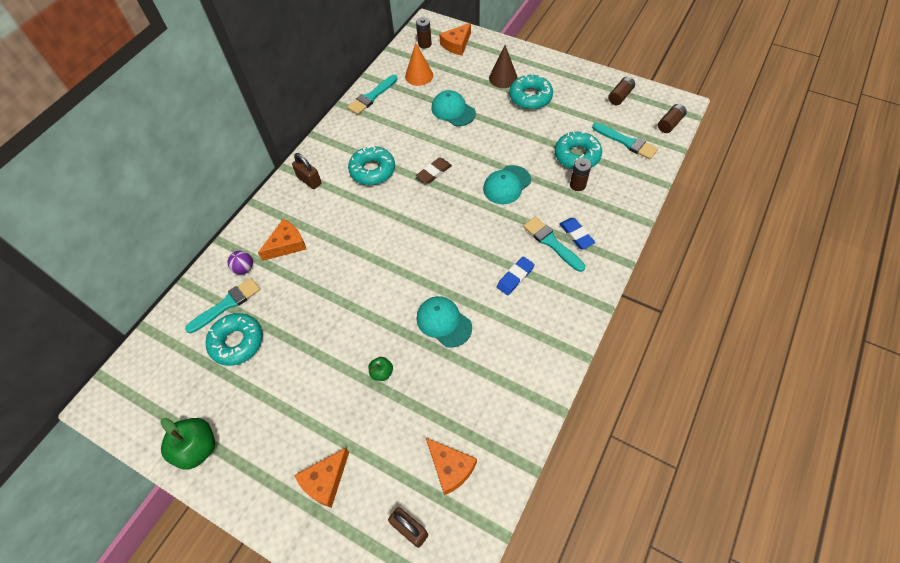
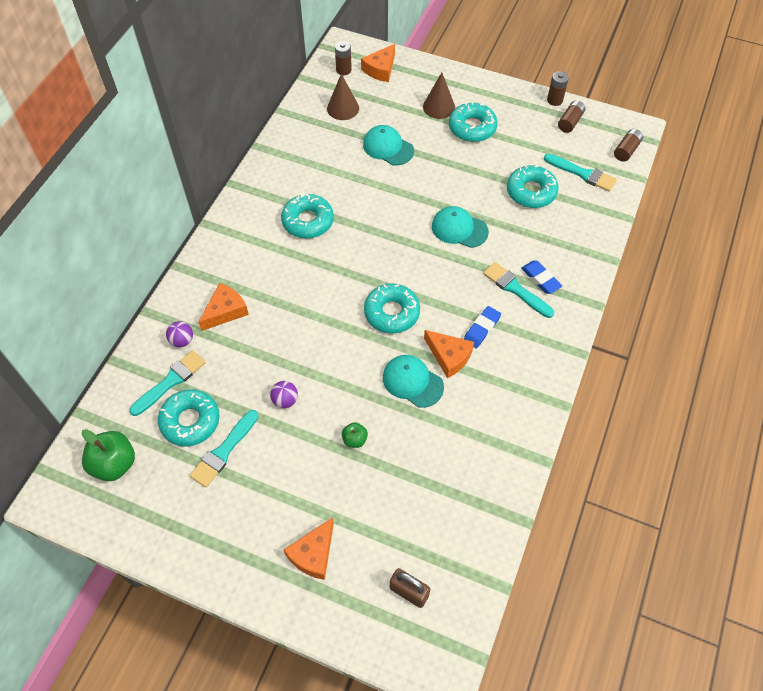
camera: 10 degrees left, 0 degrees up
(197, 448) = (169, 535): green apple -> green apple (114, 464)
(309, 180) = (238, 237): brown padlock -> none
(325, 330) = (285, 400): none -> purple ball
(372, 96) = (292, 135): turquoise brush -> turquoise brush (224, 451)
(419, 75) = (343, 108): orange cone -> brown cone
(434, 172) = (377, 220): brown eraser -> none
(434, 256) = (391, 313): none -> turquoise donut
(450, 467) = (441, 528): orange cheese -> orange cheese (449, 356)
(506, 185) = (459, 229): turquoise cap -> turquoise cap turned 75 degrees clockwise
(577, 185) = (535, 224): brown battery -> brown battery (554, 100)

